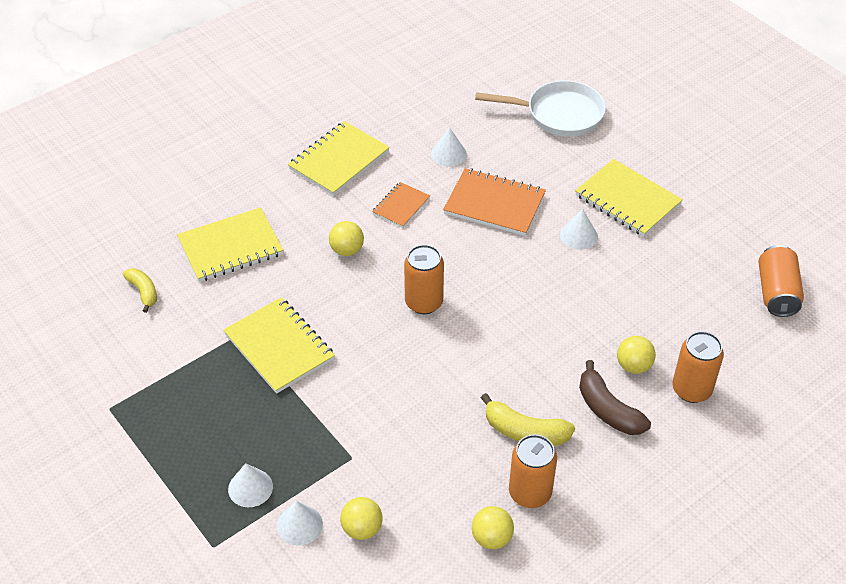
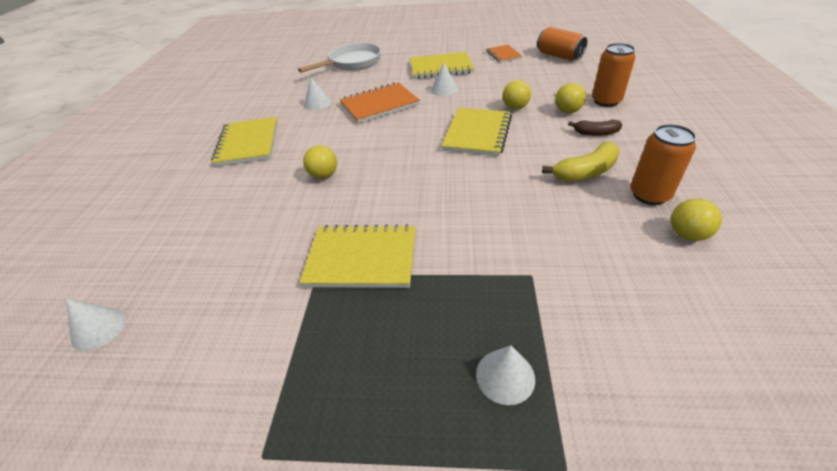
camera: 45 degrees left, 5 degrees down
(143, 292) = (174, 322): yellow banana -> none
(231, 247) = (226, 233): yellow notebook -> yellow notebook (477, 133)
(300, 525) = (588, 360): white cone -> white cone (99, 329)
(362, 529) = (625, 312): yellow ball -> yellow ball (515, 108)
(401, 206) = (325, 136): orange notebook -> orange notebook (503, 55)
(424, 302) = (418, 163): orange can -> none
(608, 410) = (595, 133): brown banana -> brown banana, size x0.66

